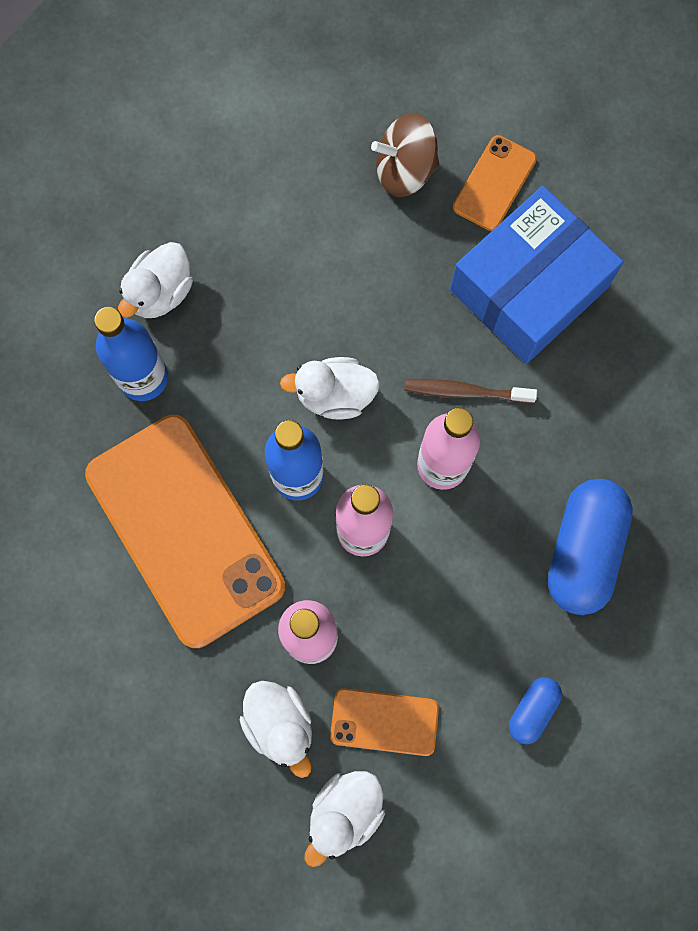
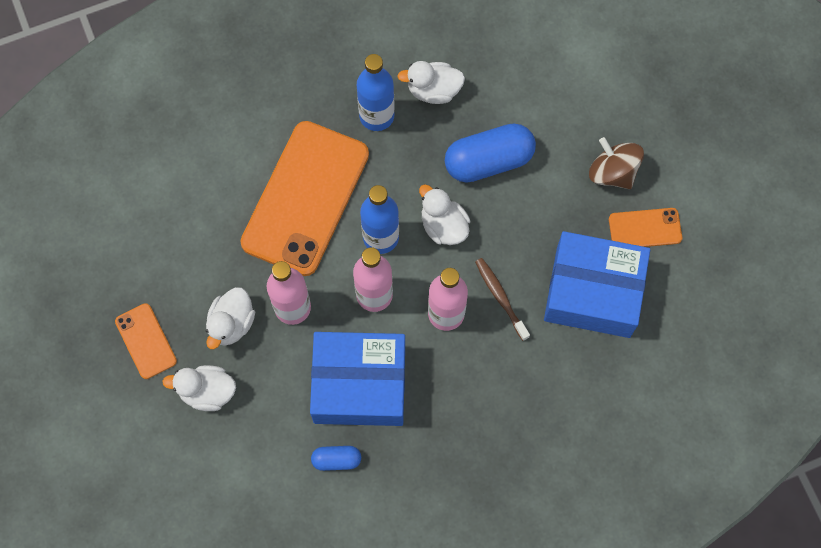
camera: 55 degrees right, 5 degrees down
(384, 721) = (272, 380): orange phone -> orange phone (146, 341)
(460, 622) = (359, 385): none -> blue box
(583, 550) = (453, 428): blue capsule -> blue capsule (489, 161)

